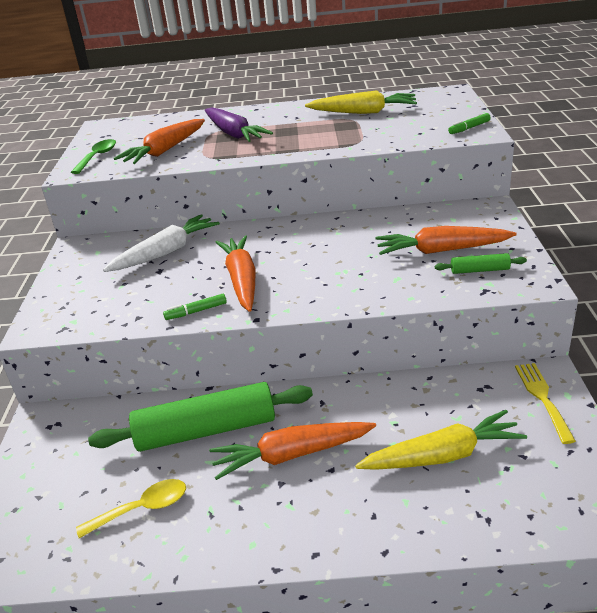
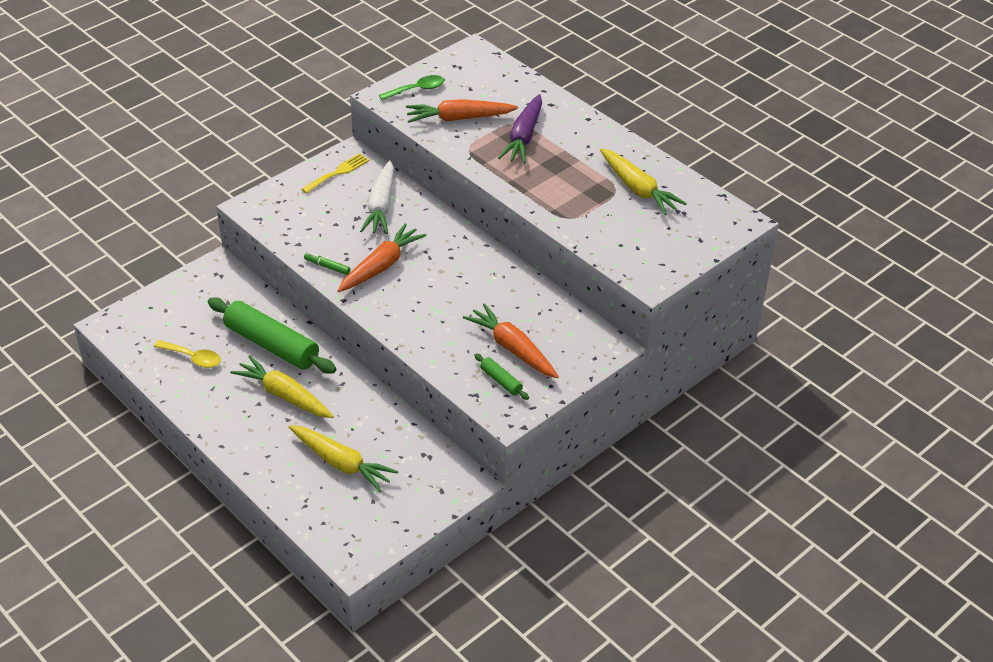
camera: 45 degrees right, 10 degrees up
(165, 252) = (381, 205): white carrot -> white carrot turned 90 degrees clockwise
(292, 455) = (284, 395): orange carrot -> yellow carrot
(469, 128) = (657, 270): green marker -> none
(542, 397) = (440, 489): yellow fork -> yellow fork (338, 172)

